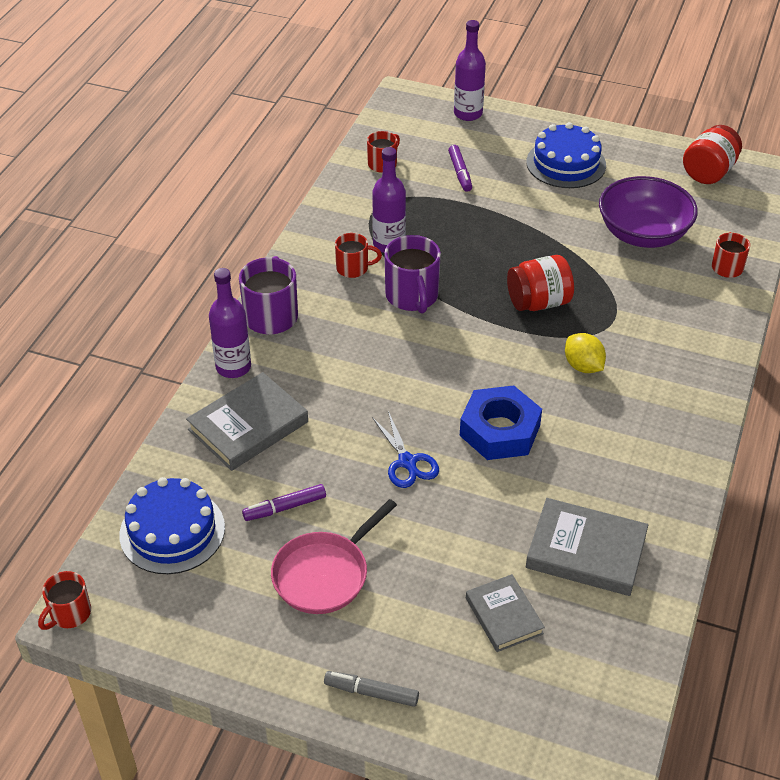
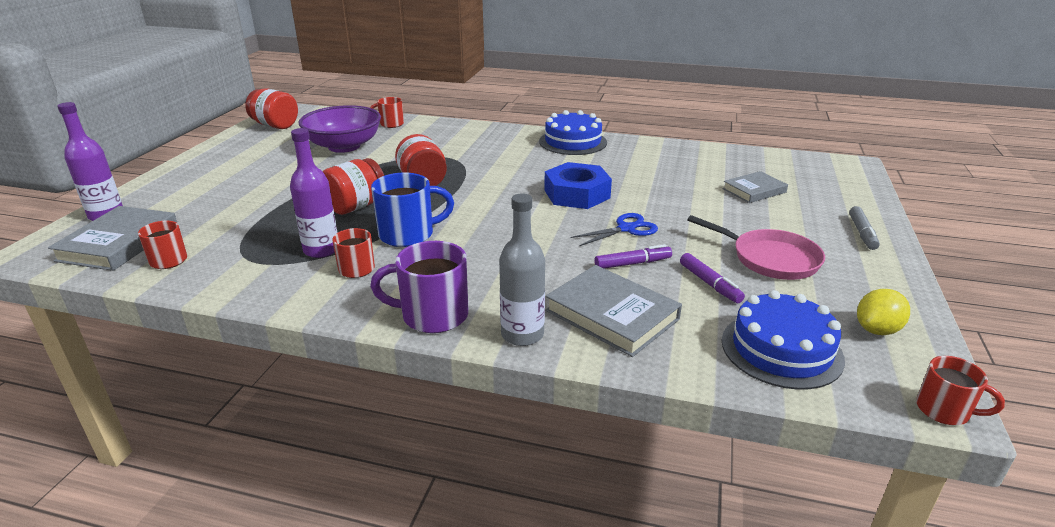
camera: 95 degrees left, 15 degrees down
(233, 367) = (522, 334): purple bottle -> grey bottle
(412, 296) = (408, 234): purple mug -> blue mug
(460, 173) = (214, 217): purple marker -> purple marker (632, 264)
(477, 257) = (356, 206): none -> red jar
(566, 163) = (230, 171): blue cake -> blue cake (573, 142)
(583, 366) = (499, 166): yellow lemon -> yellow lemon (877, 330)
(586, 551) = (680, 167): grey book -> grey book (119, 243)

